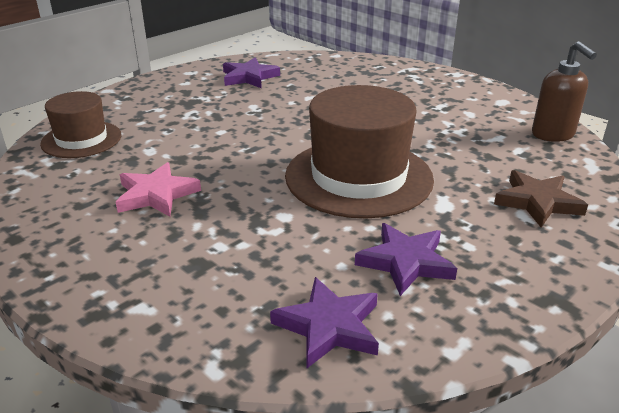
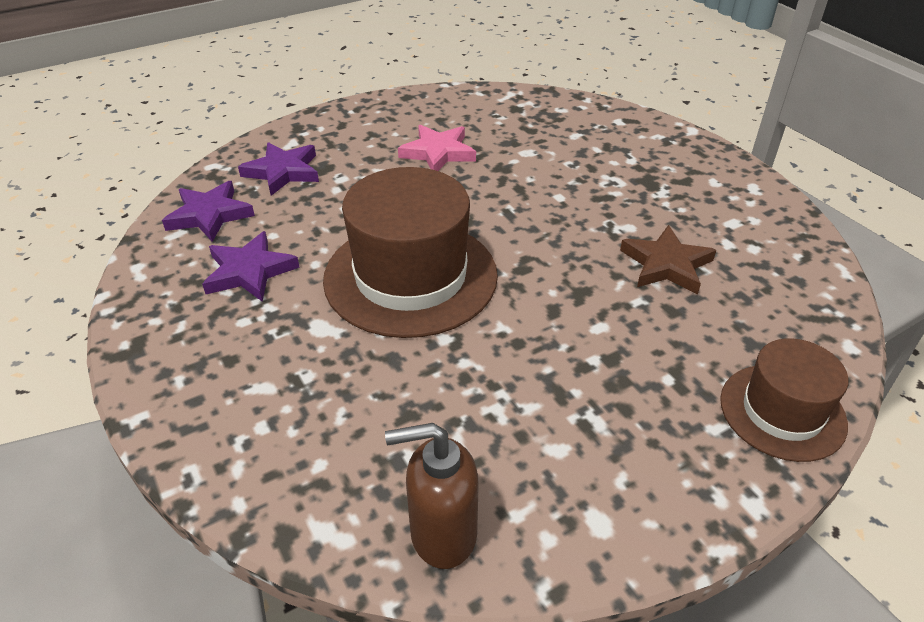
camera: 105 degrees right, 10 degrees up
(81, 139) = (563, 117): brown hat -> brown hat (782, 411)
(249, 77) = (733, 234): purple star -> purple star (283, 172)
(537, 202) = (277, 413): brown star -> brown star (666, 264)

